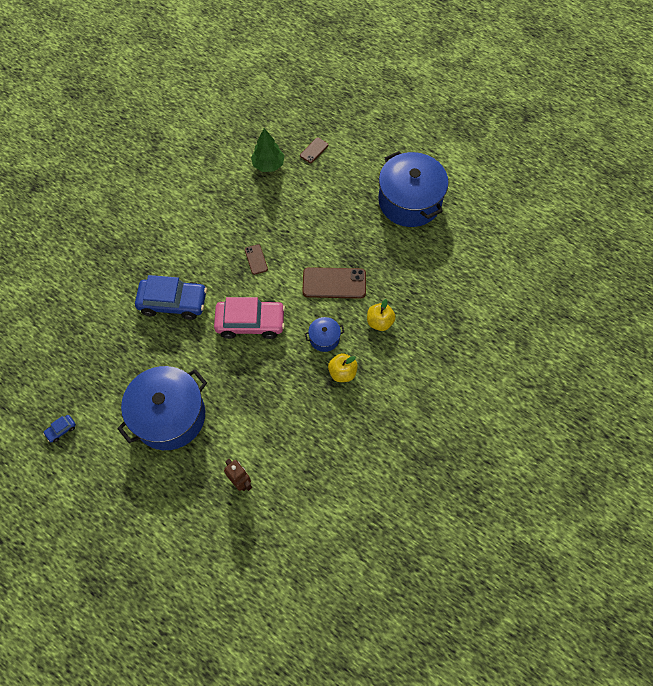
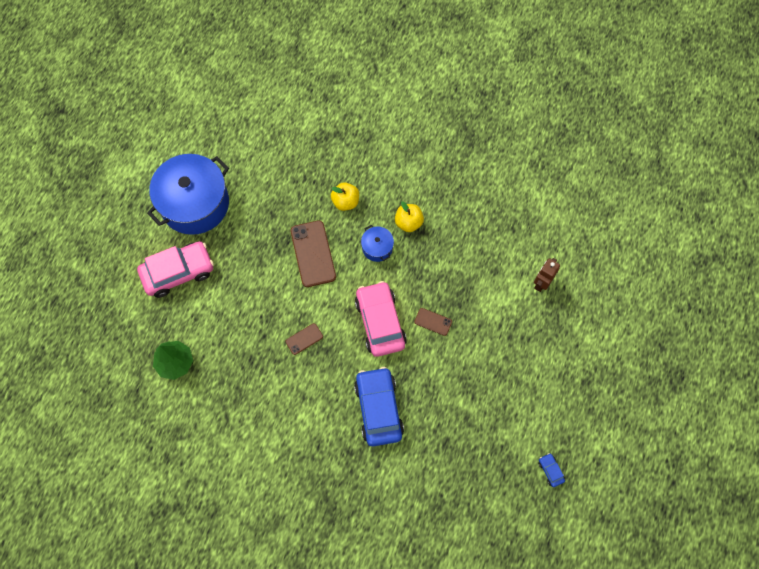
camera: 105 degrees left, 5 degrees up
(61, 430) = (550, 470): blue car -> blue car turned 150 degrees counterclockwise
(169, 416) = (501, 368): blue pot -> none
(314, 150) = (145, 317): brown phone -> brown phone (433, 321)
(347, 179) = (178, 272): none -> pink car

